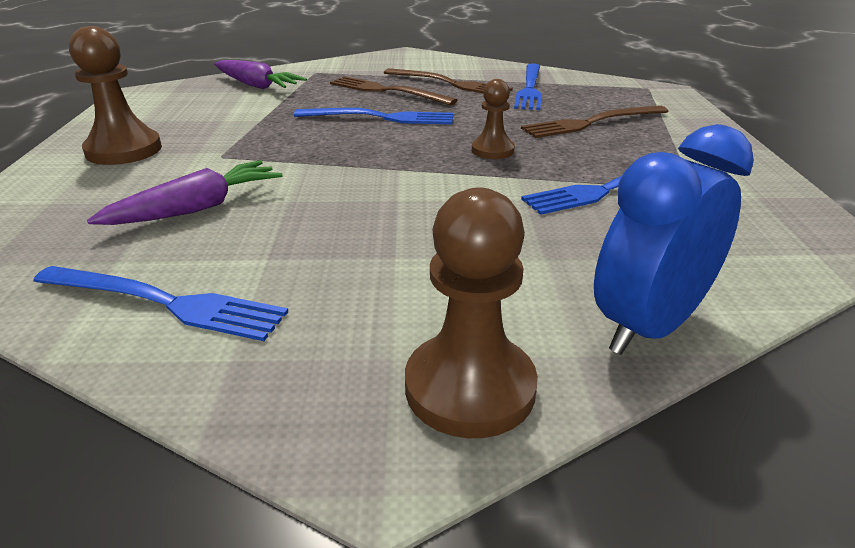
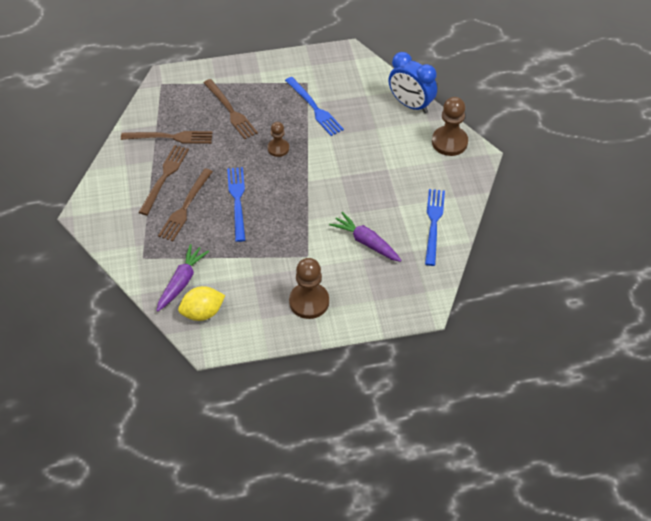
camera: 100 degrees left, 20 degrees up
(193, 92) = (202, 313): none -> yellow lemon
(529, 88) = (170, 137): blue fork -> brown fork

